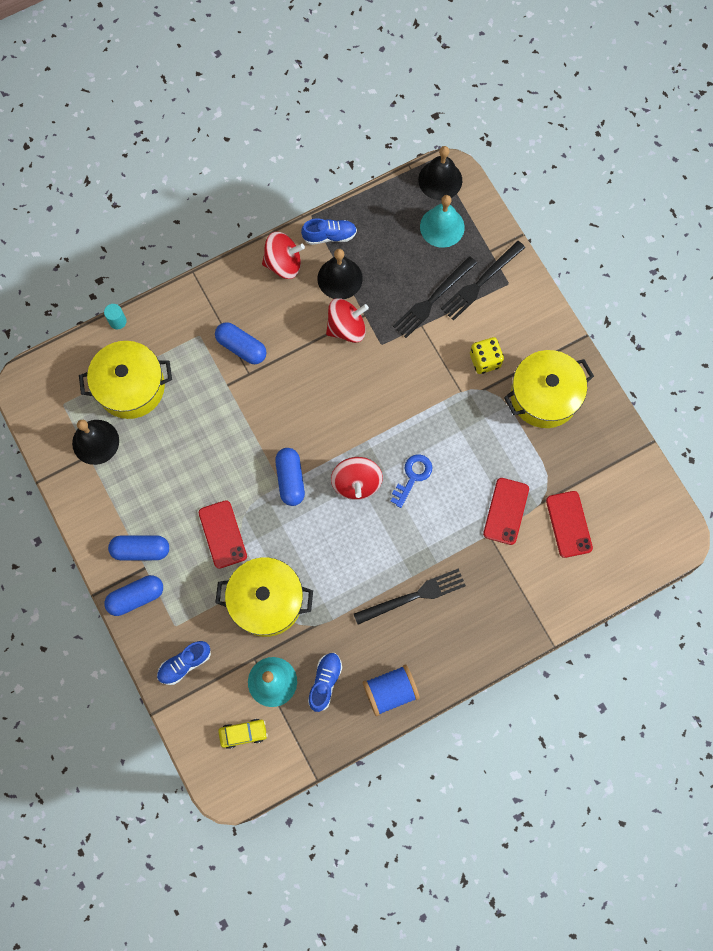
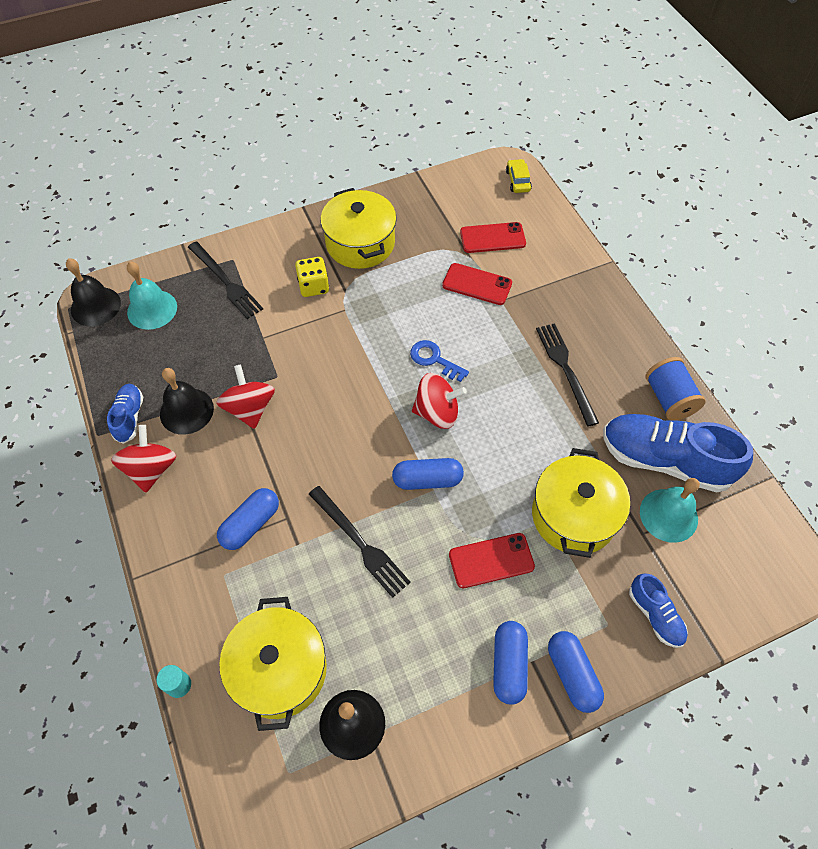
camera: 85 degrees left, 15 degrees down
(243, 733) = (732, 550): yellow car -> yellow car (518, 181)
(325, 682) = (664, 460): blue shoe -> blue shoe, size x1.99
(433, 299) = (234, 324): black fork -> black fork (360, 543)

